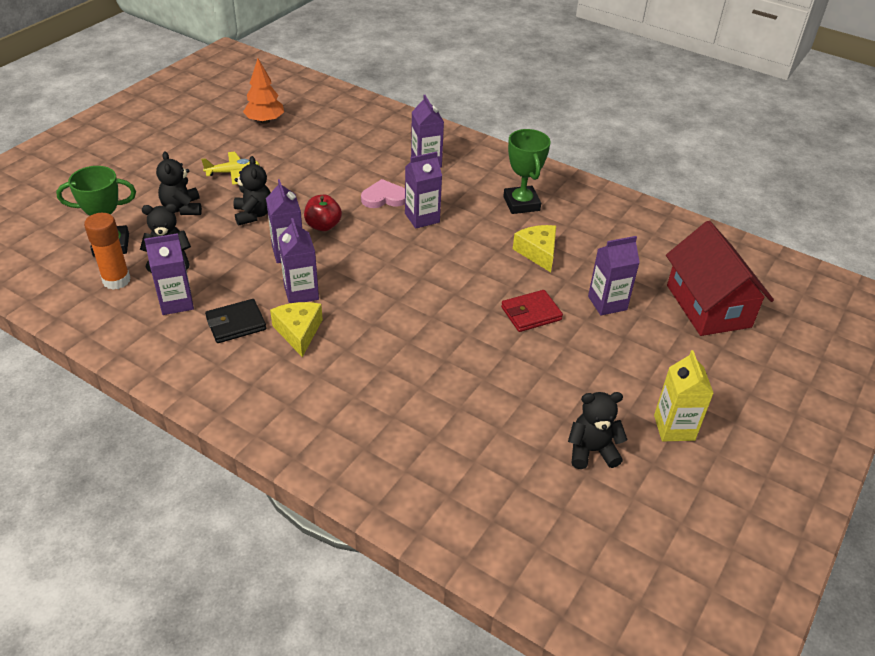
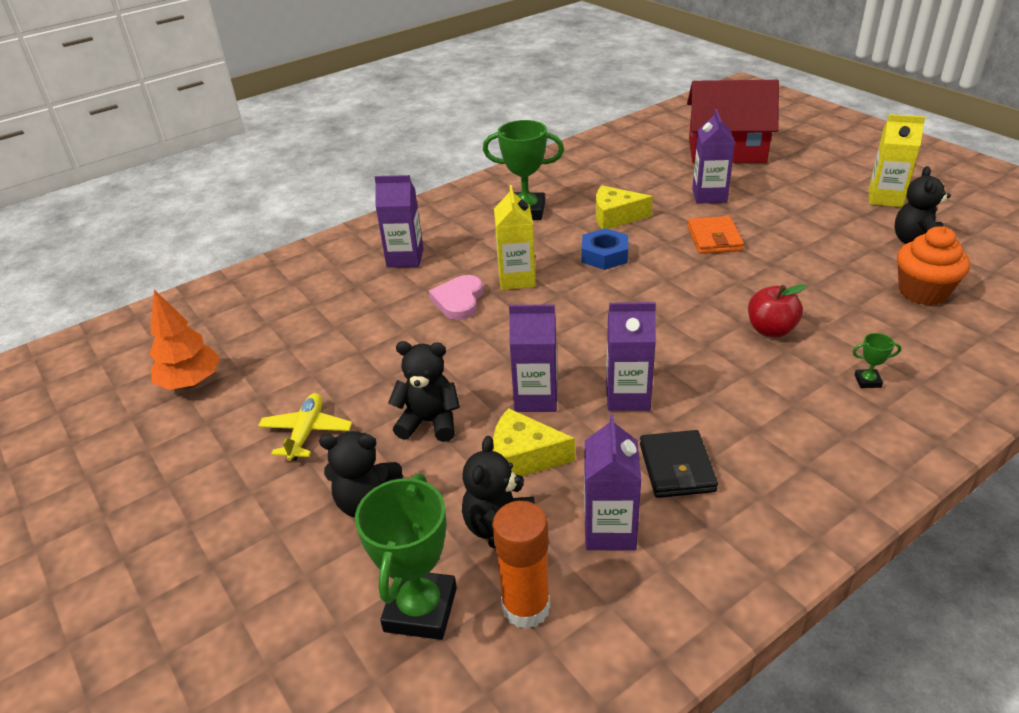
camera: 65 degrees left, 5 degrees down
(298, 332) = (707, 409): yellow cheese -> yellow cheese (524, 457)
(323, 226) = (492, 358): red apple -> red apple (771, 330)
(356, 416) = (867, 381): none -> green trophy
(422, 218) = (516, 279): purple carton -> yellow carton
(474, 255) = (604, 255): none -> blue nut
(502, 453) = (923, 292): none -> orange cupcake
(531, 313) = (714, 239): red wallet -> orange wallet

